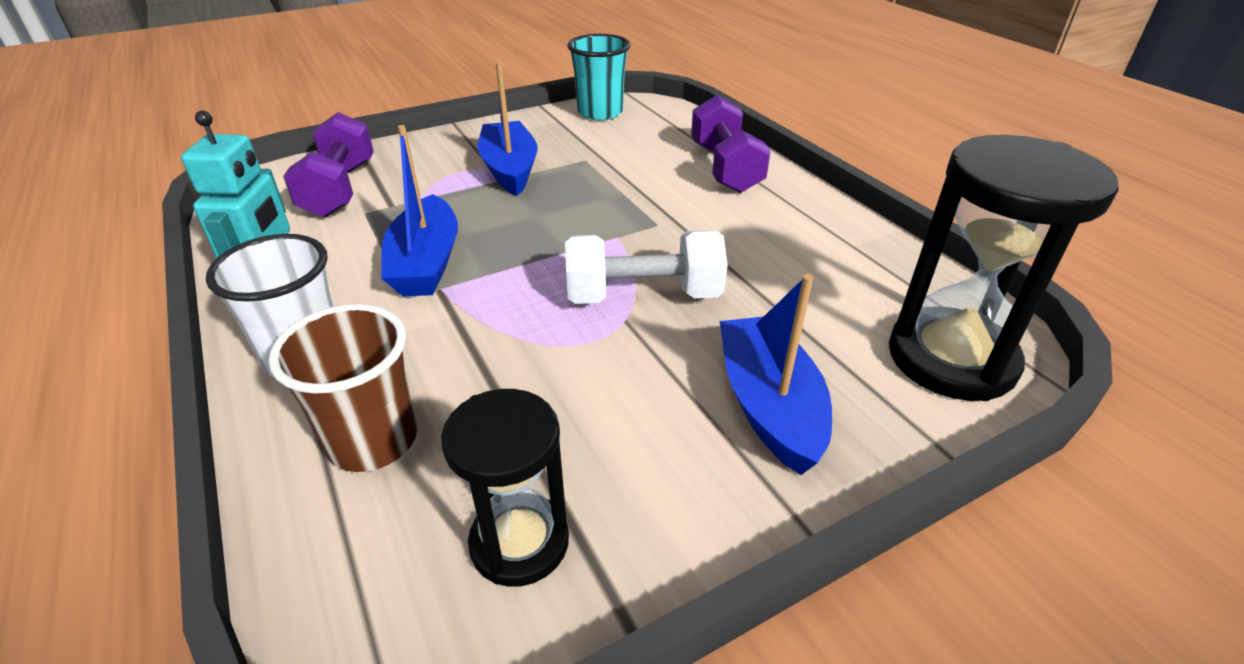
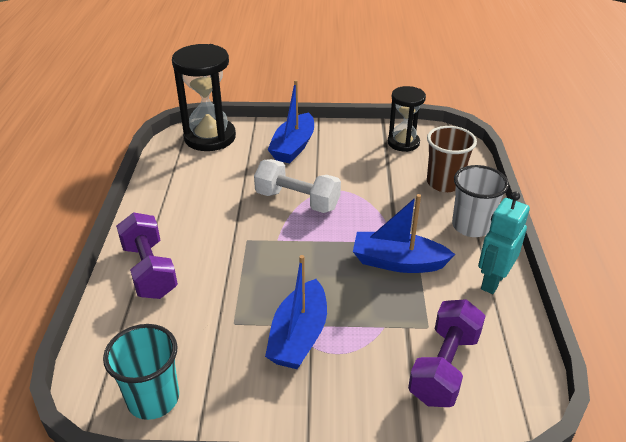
camera: 150 degrees left, 0 degrees up
(426, 263) = (398, 262): blue boat -> blue boat turned 105 degrees counterclockwise
(725, 168) = (149, 270): purple dumbbell -> purple dumbbell turned 45 degrees counterclockwise

